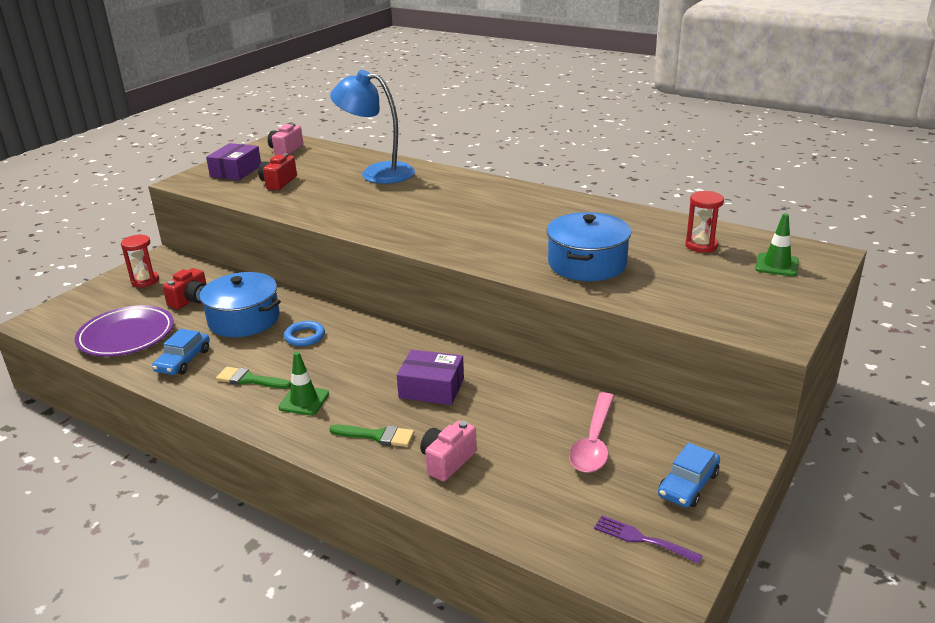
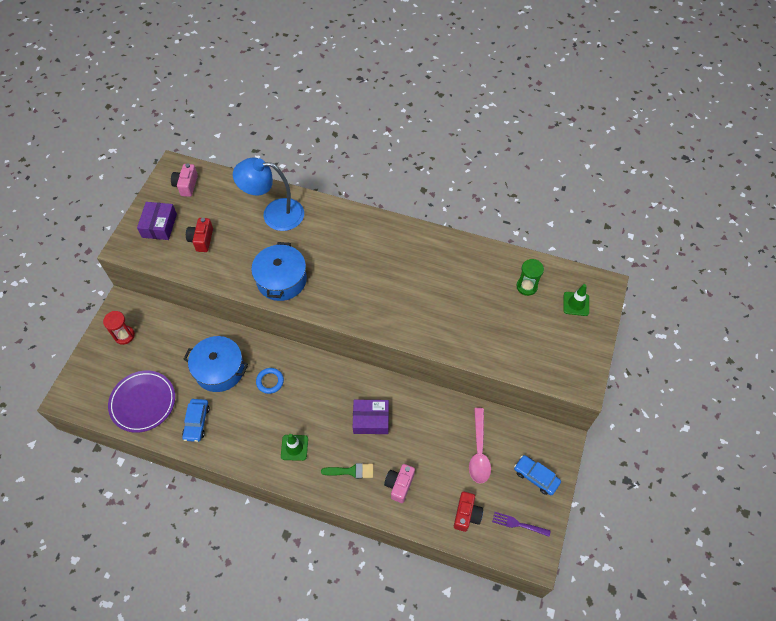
camera: 15 degrees left, 30 degrees up
(191, 300) = (170, 353): red camera -> red camera (466, 514)
(249, 380) = (250, 433): green brush -> none
(587, 263) = (457, 321): blue pot -> blue pot (281, 280)
(688, 484) = (536, 476): blue car -> blue car turned 105 degrees clockwise
(701, 245) = (526, 286): red hourglass -> green hourglass

